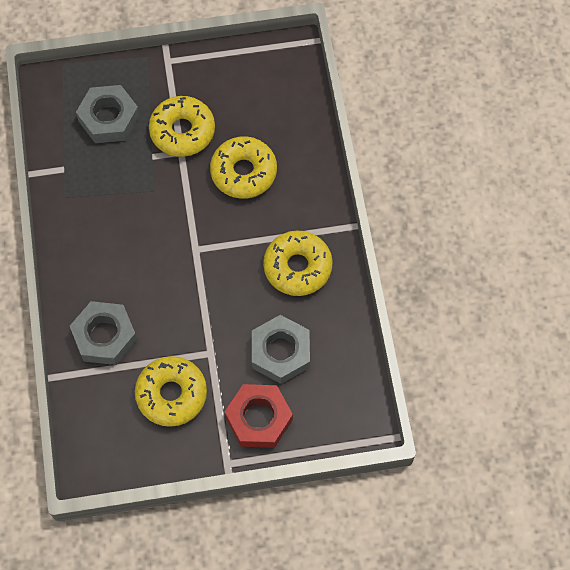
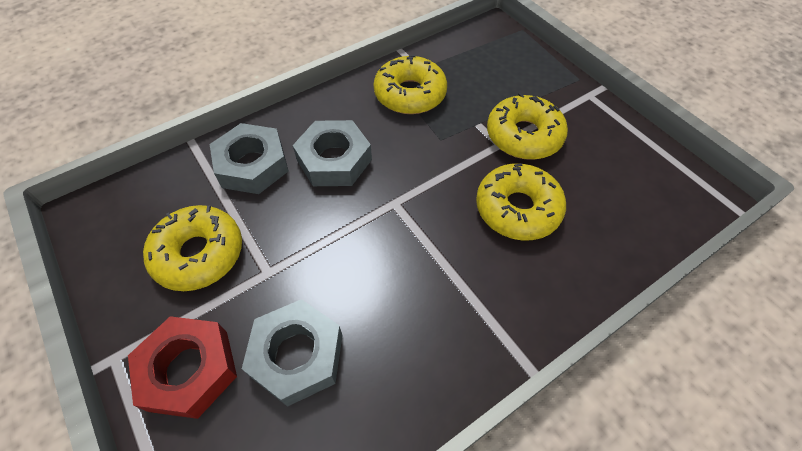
camera: 65 degrees right, 10 degrees down
(109, 118) = (493, 77): grey nut -> grey nut (334, 160)
(297, 267) = (430, 322): yellow donut -> yellow donut (410, 94)

